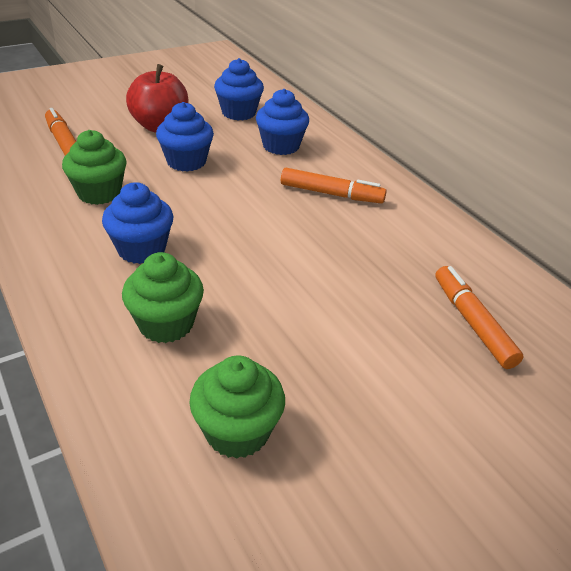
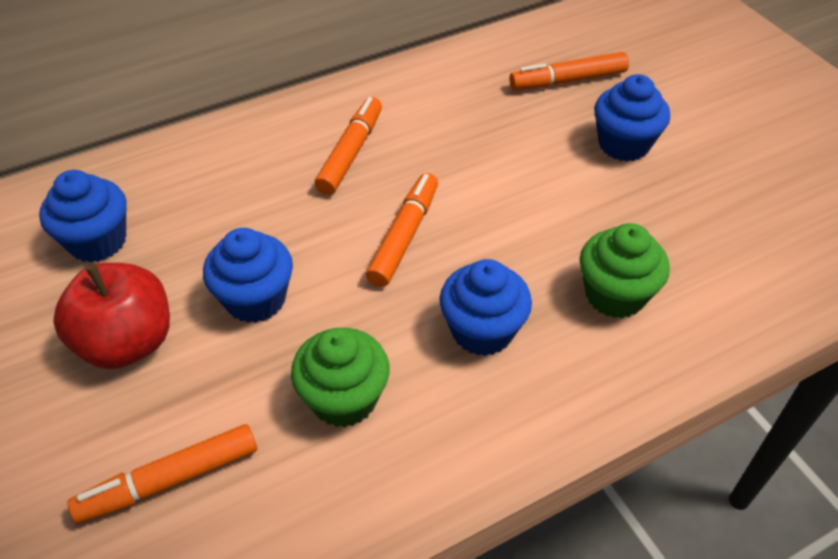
camera: 85 degrees left, 10 degrees up
(237, 431) = (738, 235): green cupcake -> none
(240, 217) = (404, 236): none -> orange marker
(281, 146) = (219, 194): blue cupcake -> blue cupcake (623, 144)

